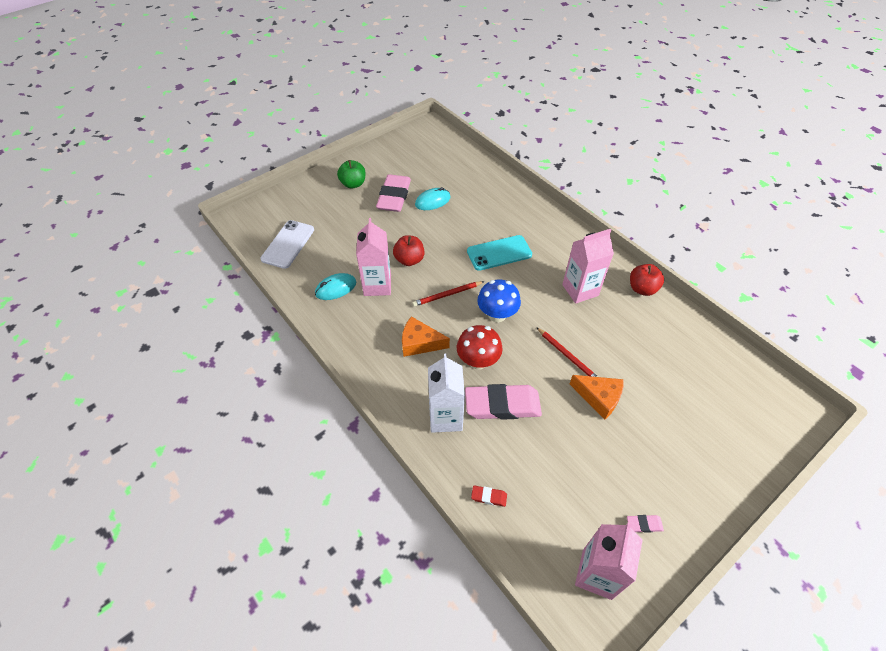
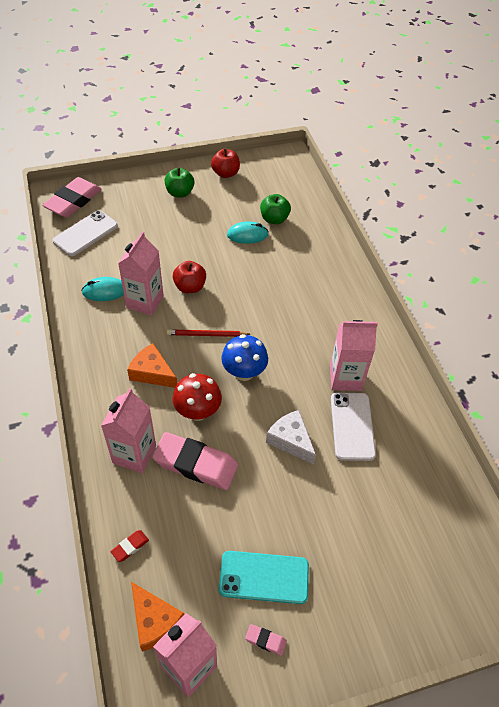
camera: 20 degrees right, 0 degrees up
(394, 197) = (212, 218): pink eraser -> pink eraser (73, 201)
(445, 417) = (134, 454): white carton -> pink carton
(447, 181) = (274, 219): none -> green apple
(489, 497) = (130, 547): red eraser -> red eraser turned 75 degrees counterclockwise
(499, 253) = (283, 310): turquoise phone -> turquoise phone (264, 577)
(567, 356) = (291, 440): red pencil -> white cheese
(599, 397) = (297, 495): orange cheese -> orange cheese (154, 621)
(608, 326) = (352, 426): none -> white phone
(642, 289) = (414, 400): red apple -> red apple (225, 173)

